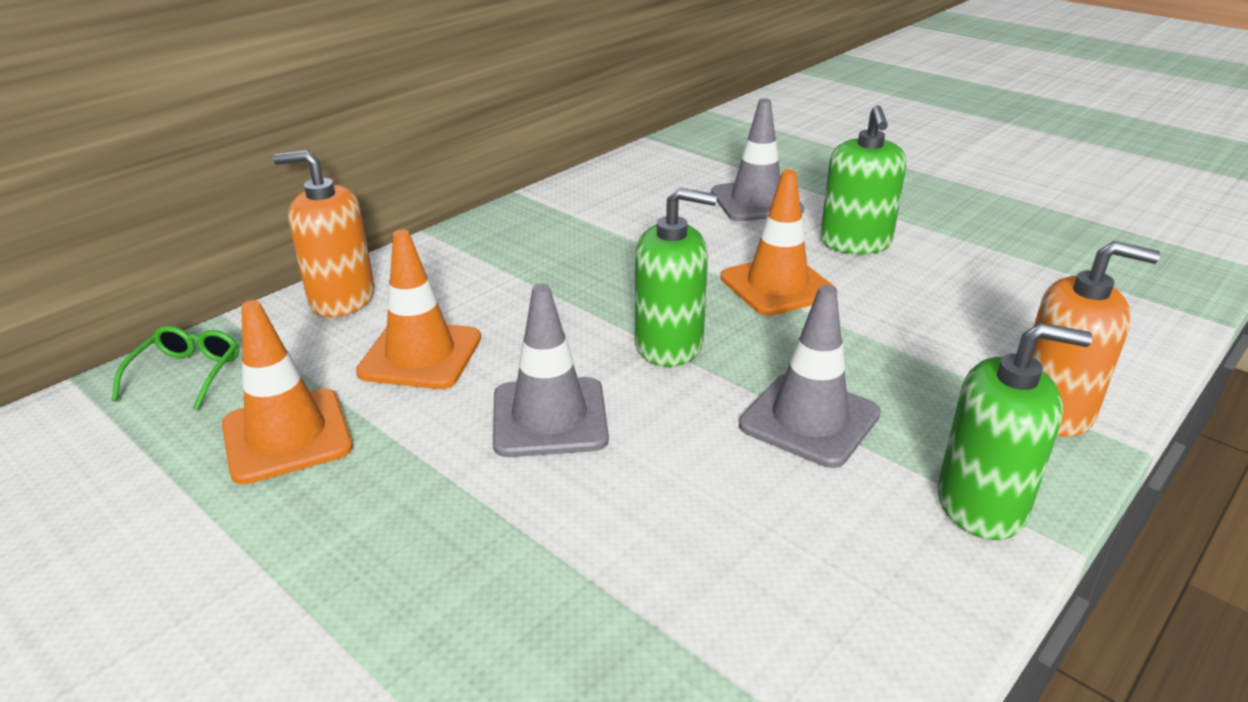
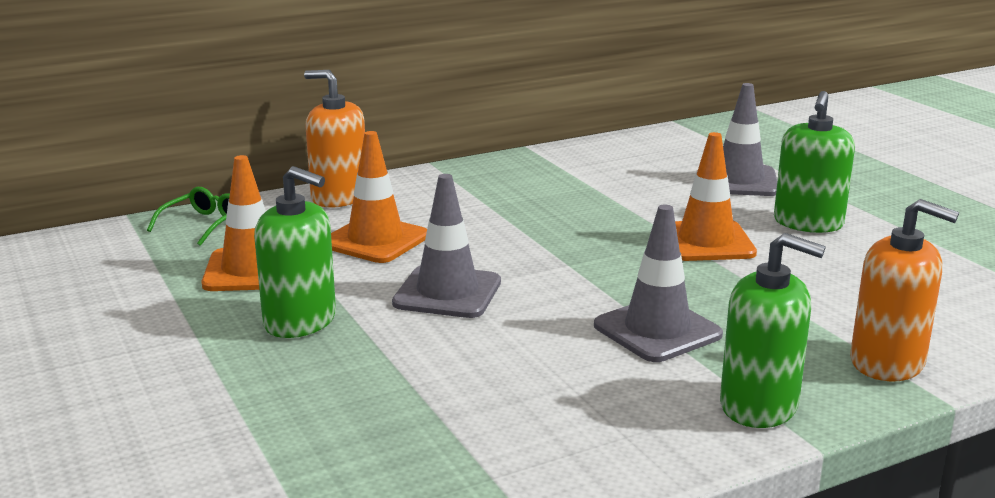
camera: 20 degrees right, 10 degrees down
(669, 345) = (577, 265): green soap dispenser -> green soap dispenser (300, 321)

